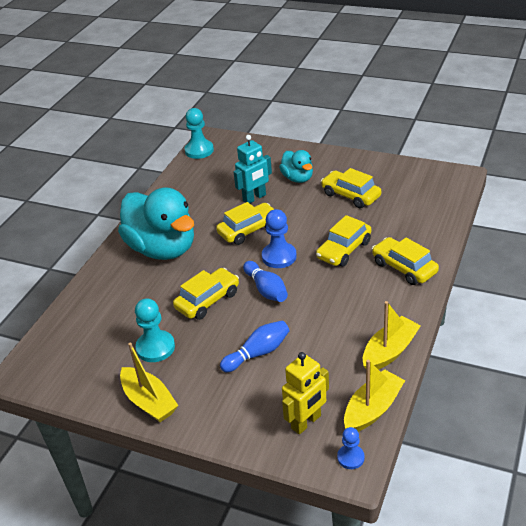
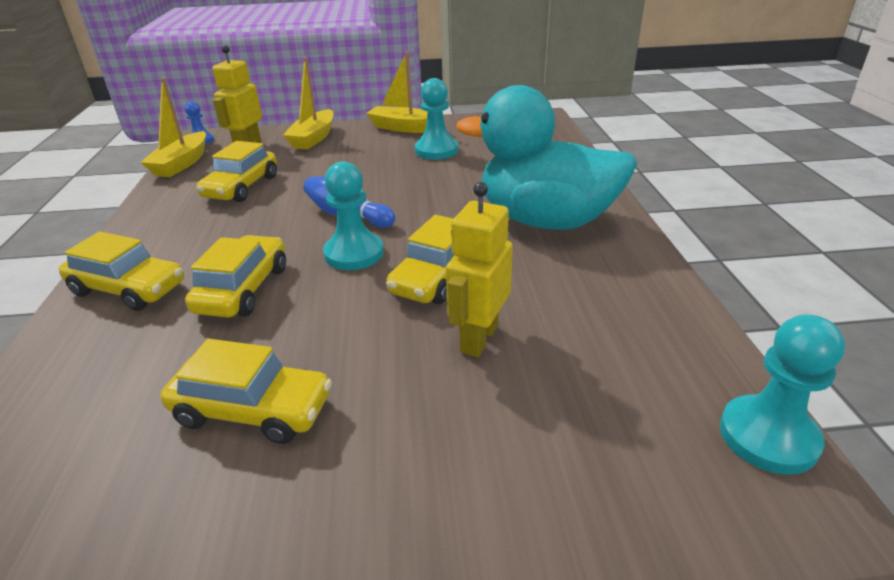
camera: 150 degrees right, 5 degrees down
(207, 300) = (417, 190): yellow car -> yellow car (242, 187)
(254, 198) = (478, 338): turquoise robot -> yellow robot
(258, 353) = (321, 169): blue bowling pin -> none
(279, 256) = (354, 254): blue pawn -> turquoise pawn
(297, 178) = (415, 423): turquoise duck -> none
(389, 351) = (161, 200): yellow boat -> yellow boat (313, 138)

